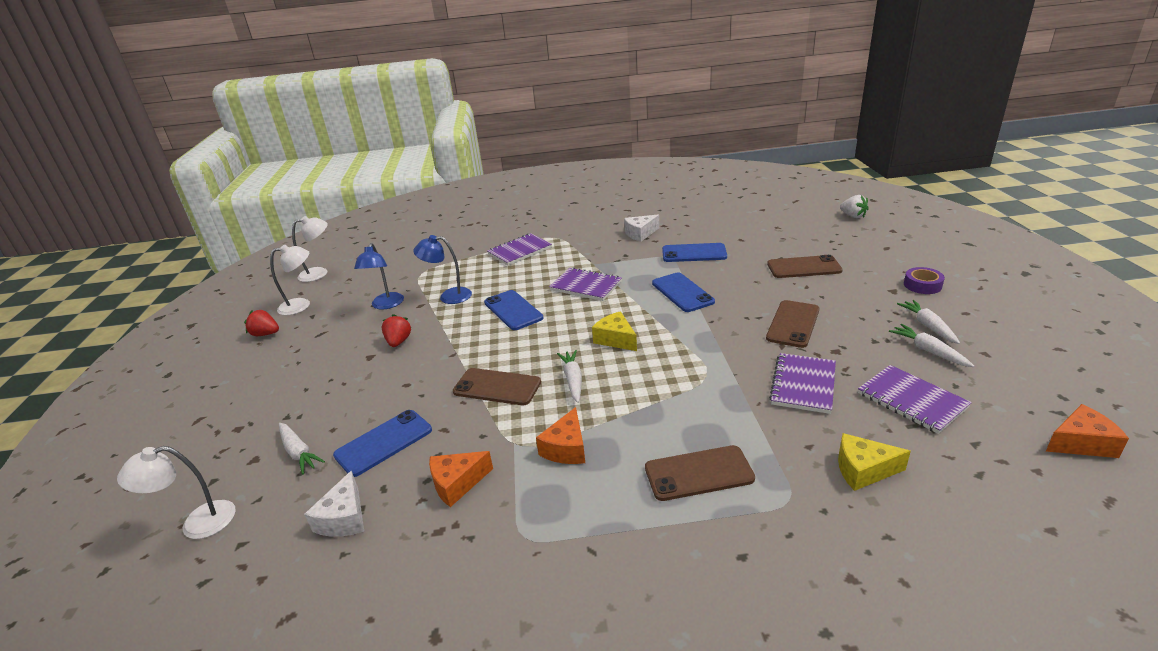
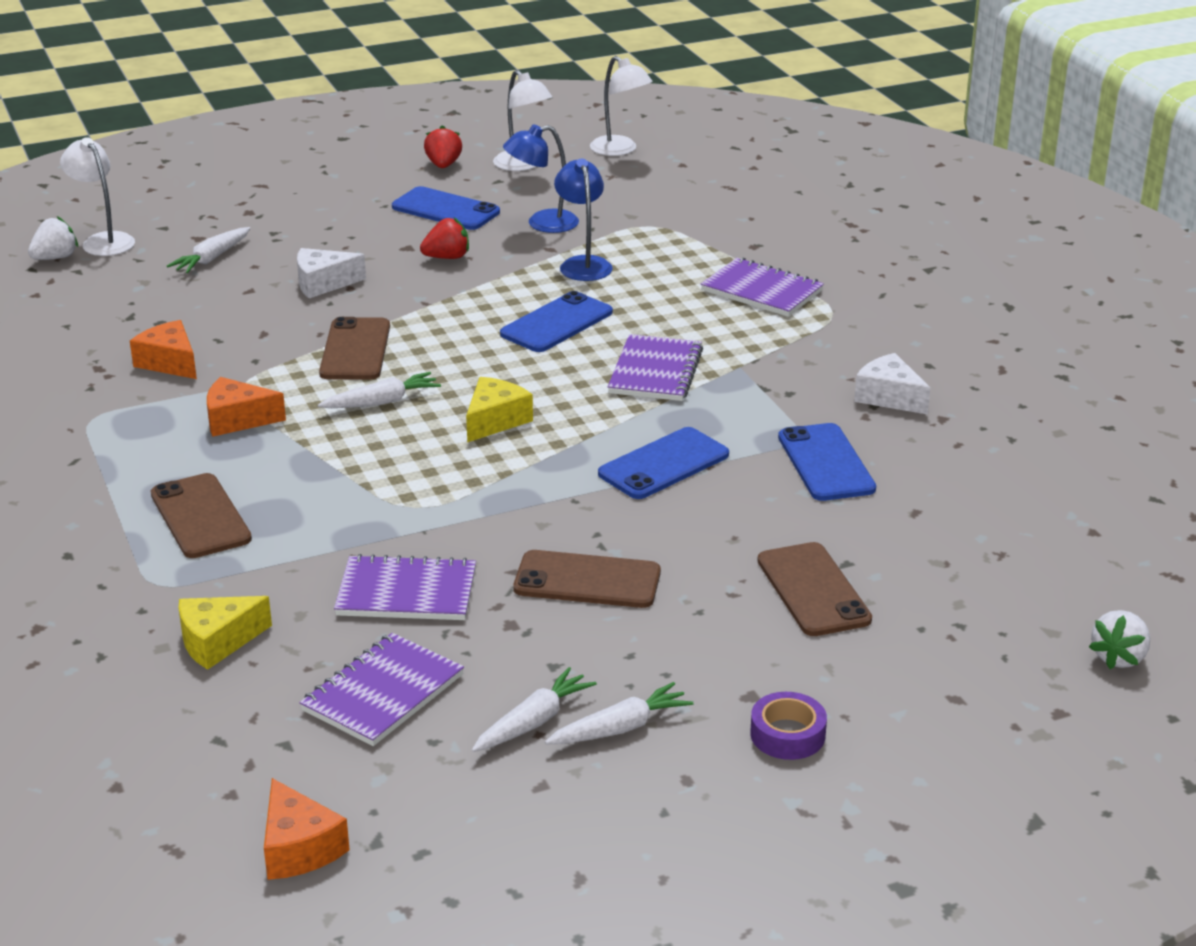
camera: 70 degrees right, 0 degrees up
(198, 561) = (55, 258): none -> white strawberry
(344, 518) = (114, 312): white cheese -> white cheese (323, 283)
(383, 442) = (234, 302): blue phone -> blue phone (445, 210)
(863, 470) = (217, 642): yellow cheese -> yellow cheese turned 105 degrees counterclockwise

